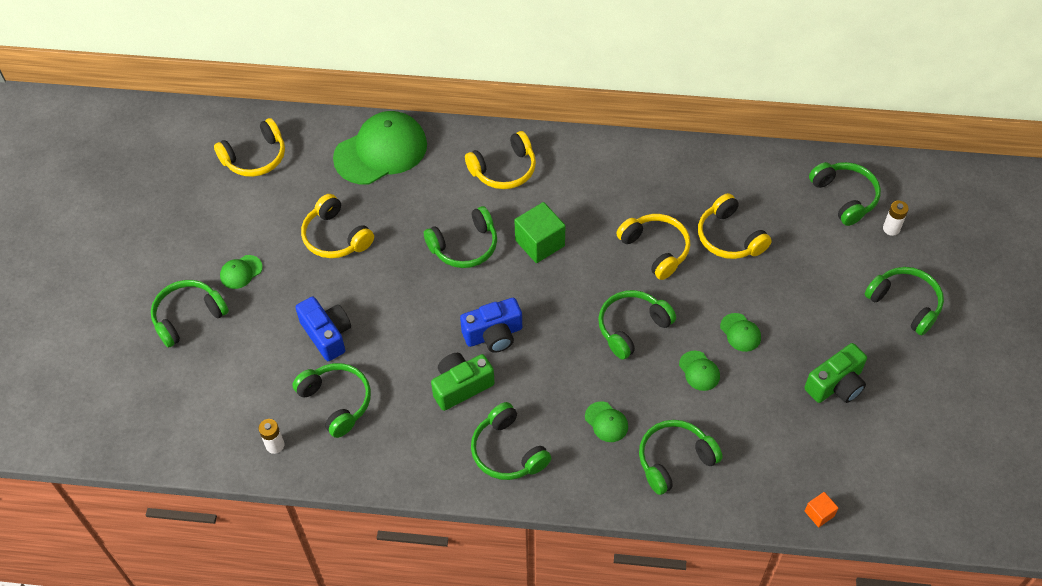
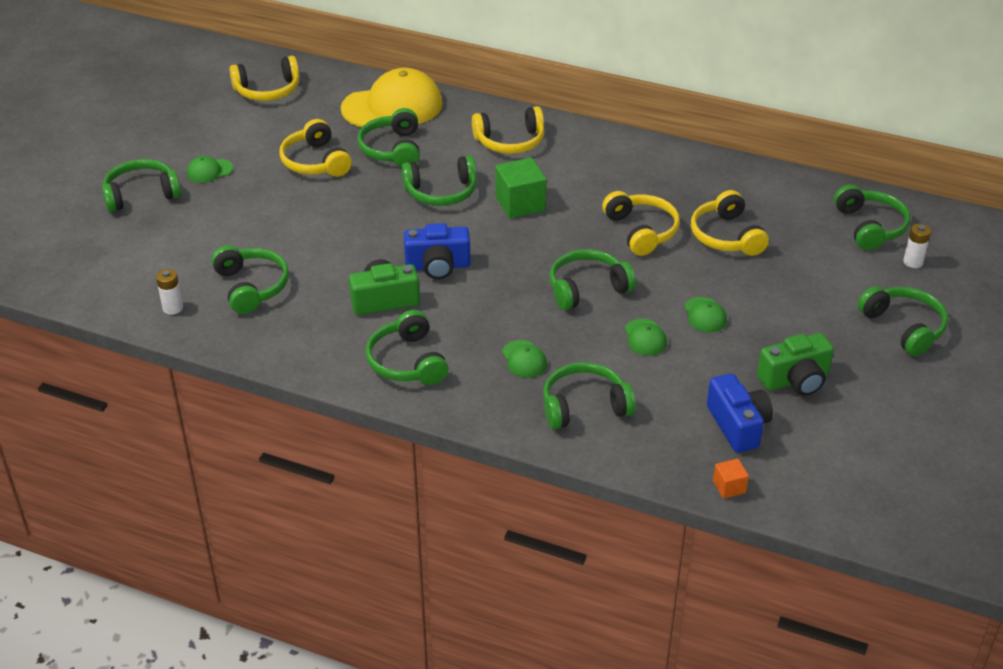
camera: 15 degrees right, 15 degrees down
(327, 335) = (269, 233): blue camera -> blue camera (738, 425)
(381, 151) = (392, 106): green cap -> yellow cap
(401, 204) = (392, 149): none -> green headphones

